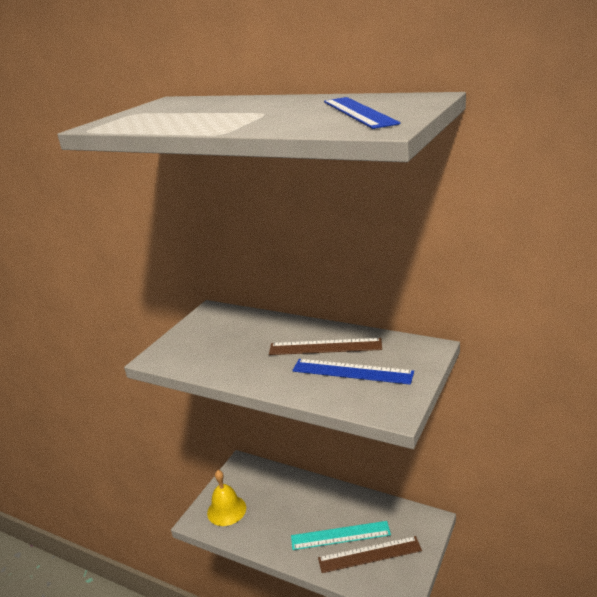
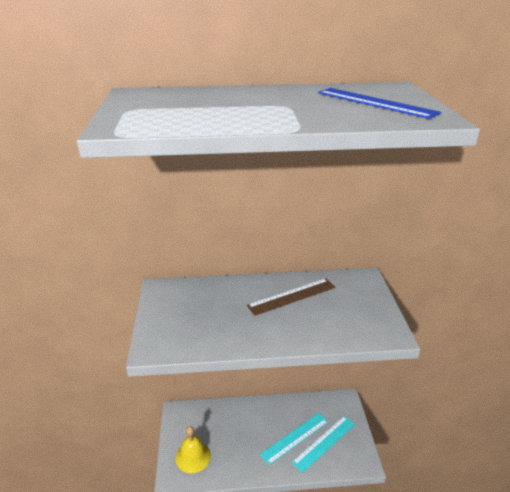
camera: 35 degrees left, 5 degrees up
(352, 371) = (332, 311): blue ruler -> none
(369, 554) = (324, 443): brown ruler -> turquoise ruler

